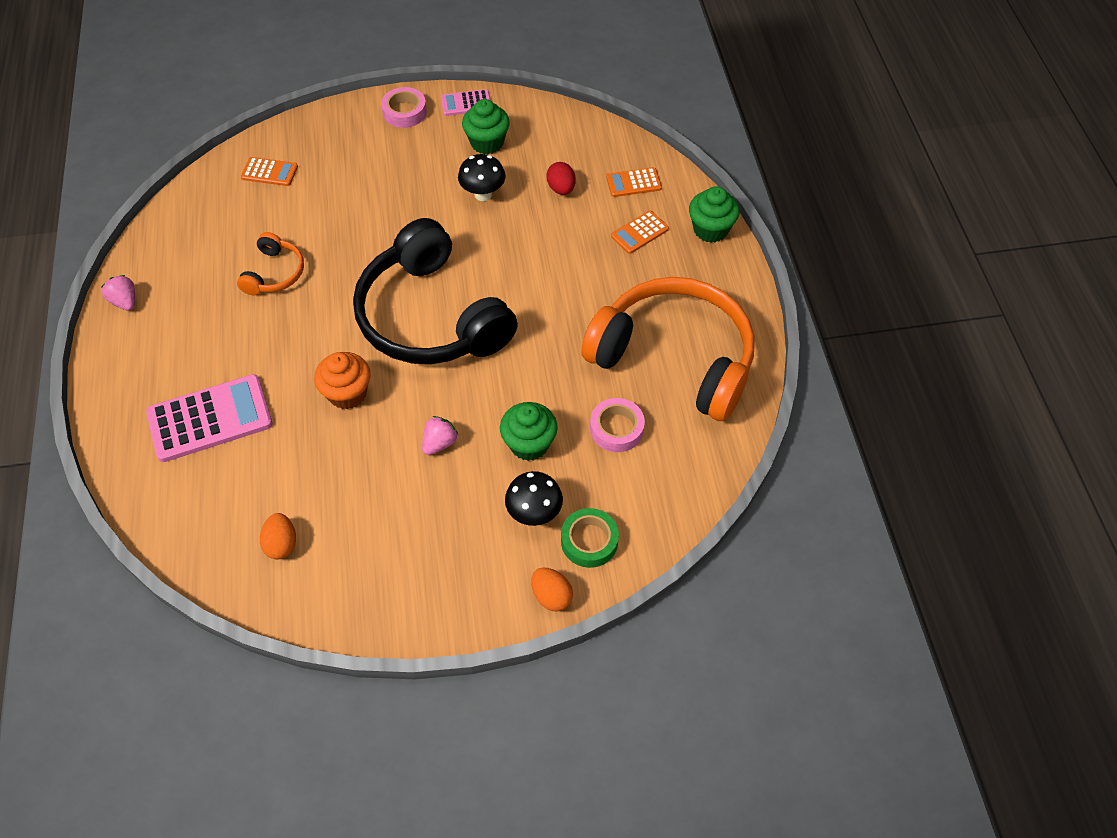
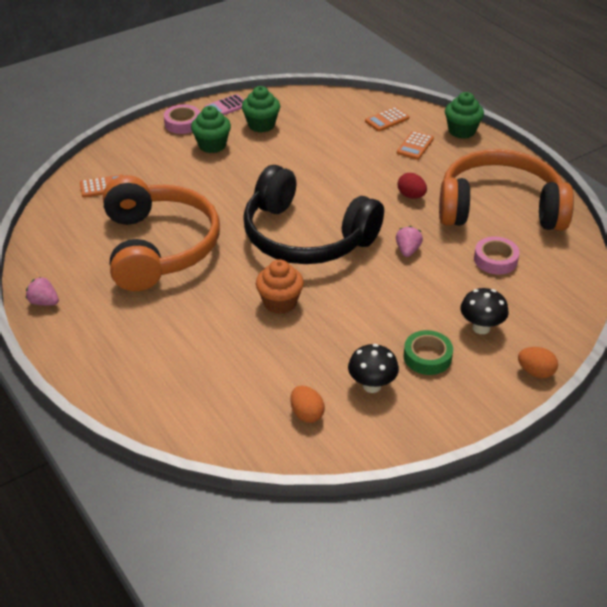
camera: 25 degrees left, 15 degrees down
(210, 419) = (181, 354): pink calculator -> none
(274, 273) = (159, 247): orange headphones -> orange headphones, size x2.28
(439, 443) = (376, 309): pink strawberry -> pink strawberry (407, 250)
(483, 194) = (283, 155): black mushroom -> black mushroom (372, 386)
(529, 444) = (442, 288): green cupcake -> green cupcake (212, 145)
(561, 189) = (338, 136): red egg -> red egg (411, 196)
(589, 541) = (533, 330): green tape -> green tape (427, 357)

